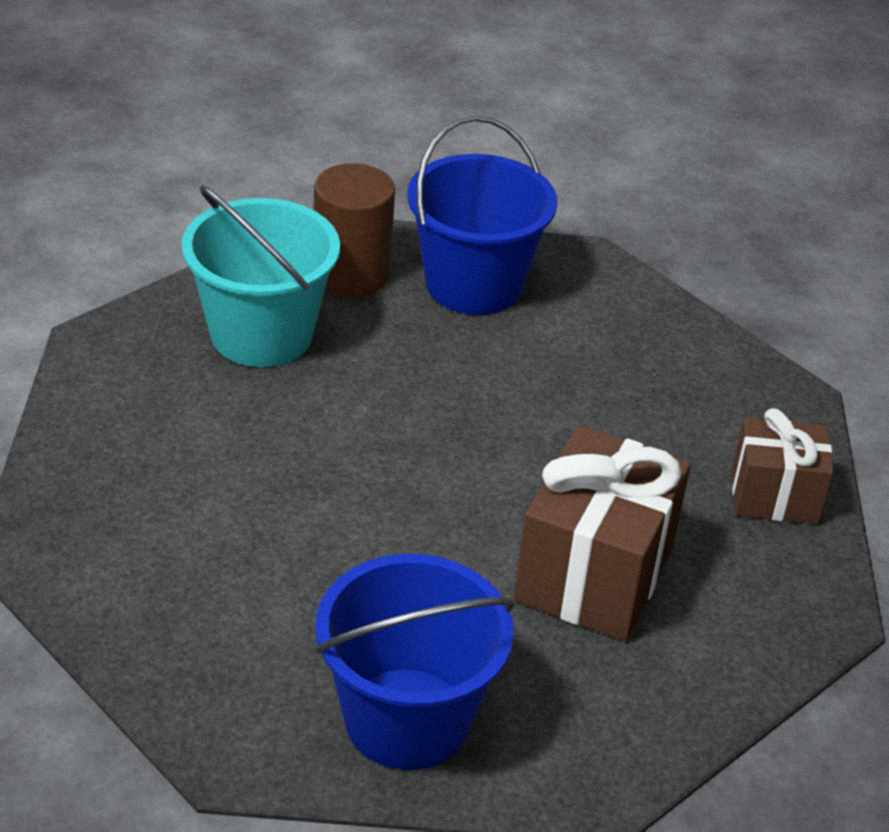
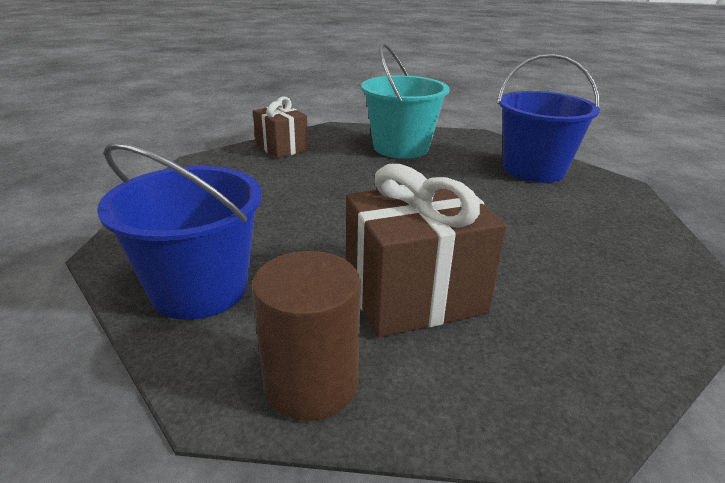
camera: 50 degrees right, 10 degrees down
(351, 273) = (474, 147): brown cylinder -> brown cylinder (311, 383)
(774, 496) = (619, 332): brown gift -> brown gift (281, 148)

